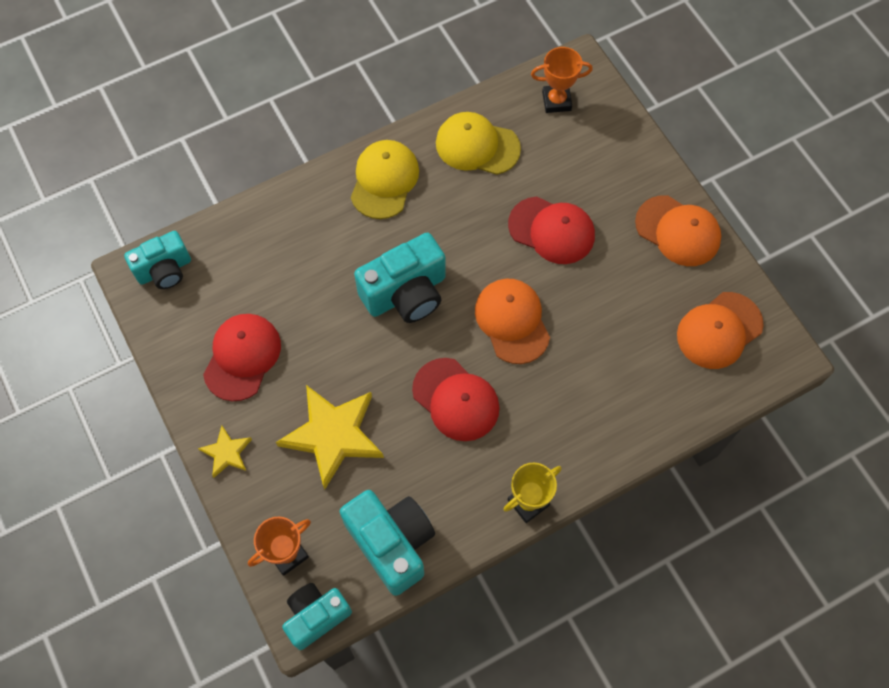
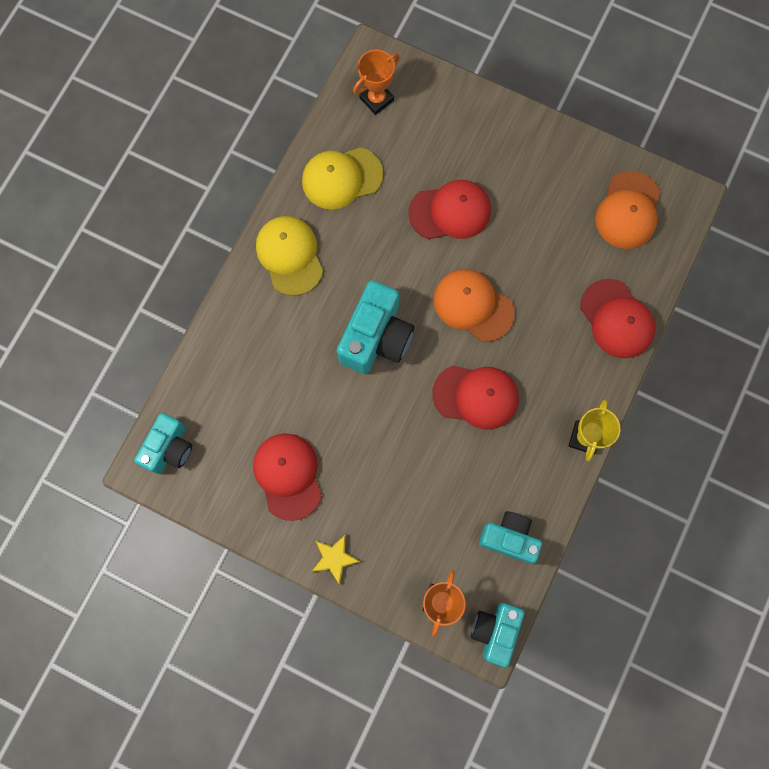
camera: 35 degrees left, 10 degrees up
(333, 435) = (405, 488): yellow star -> none
(391, 543) = (509, 538): turquoise camera -> turquoise camera, size x0.67
(637, 418) = (617, 319): none -> red cap
(678, 231) = (544, 150): orange cap -> none

